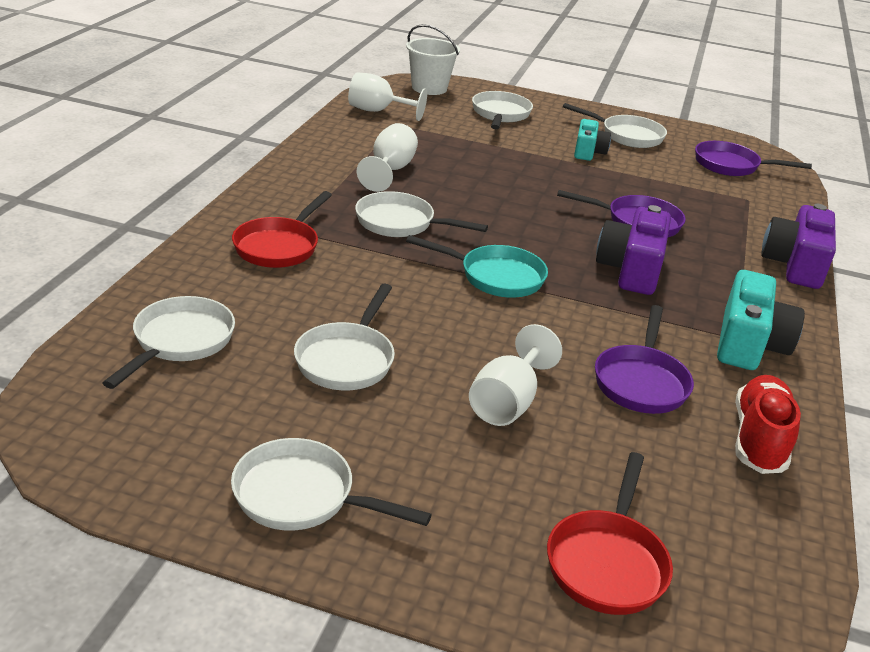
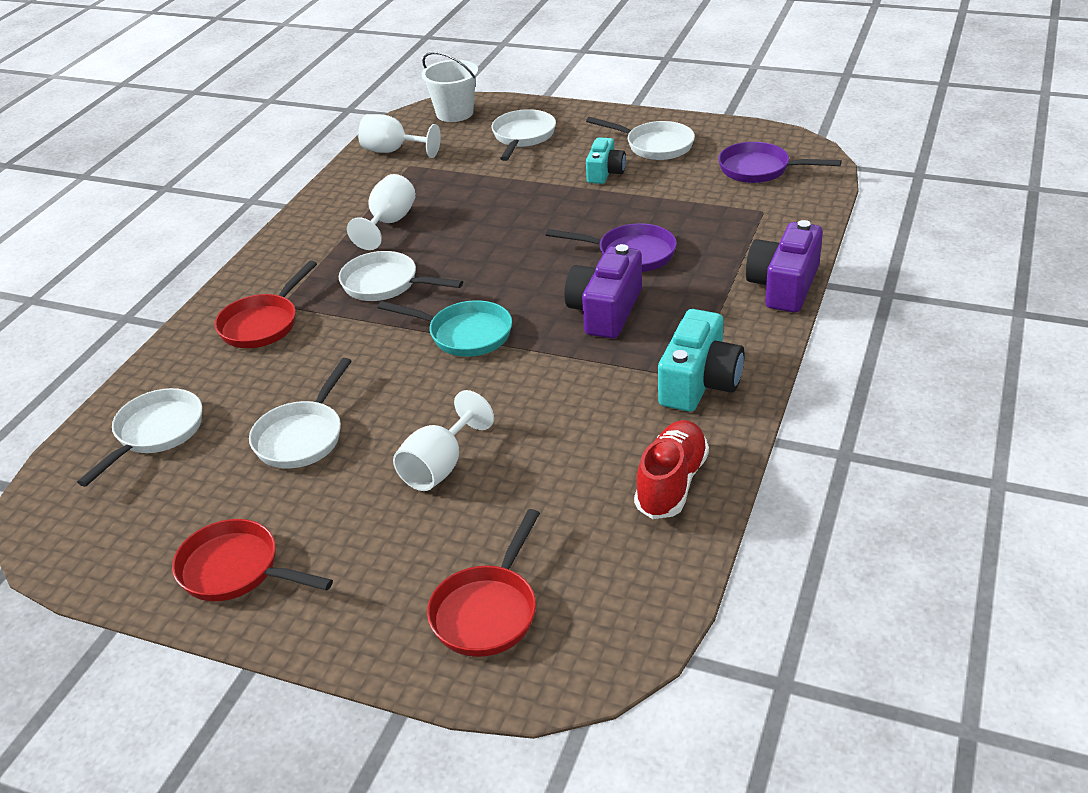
camera: 10 degrees right, 5 degrees up
(302, 496) = (236, 570): white pan -> red pan
(641, 381) = (575, 434): purple pan -> none

